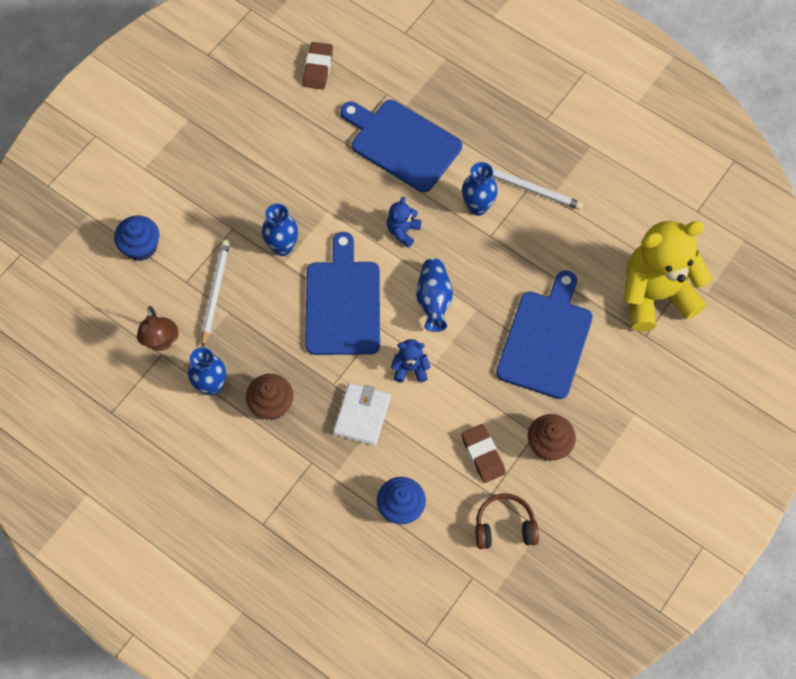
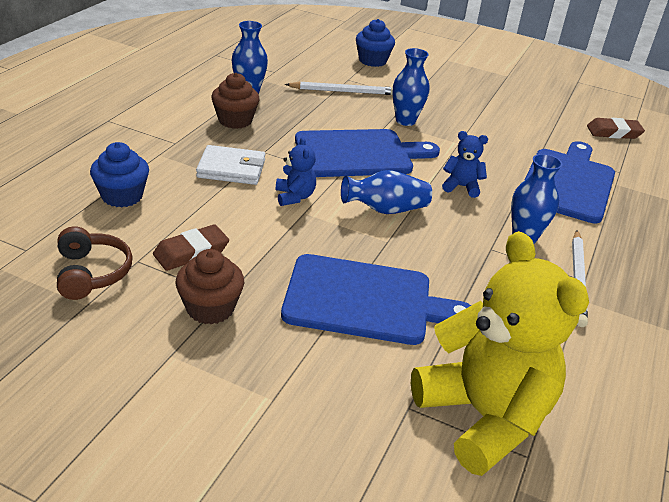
camera: 75 degrees right, 30 degrees down
(161, 342) = (286, 71): brown lamp -> none

